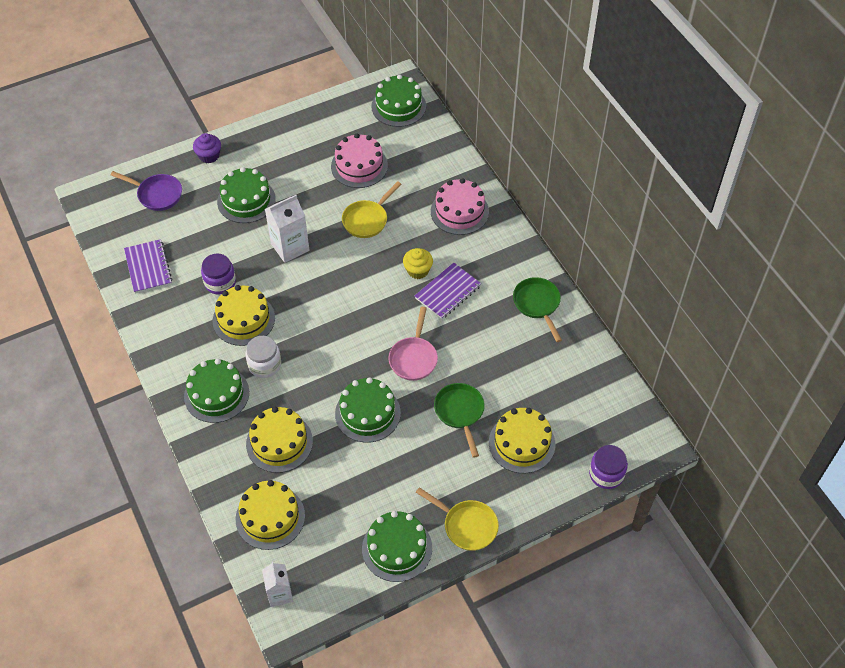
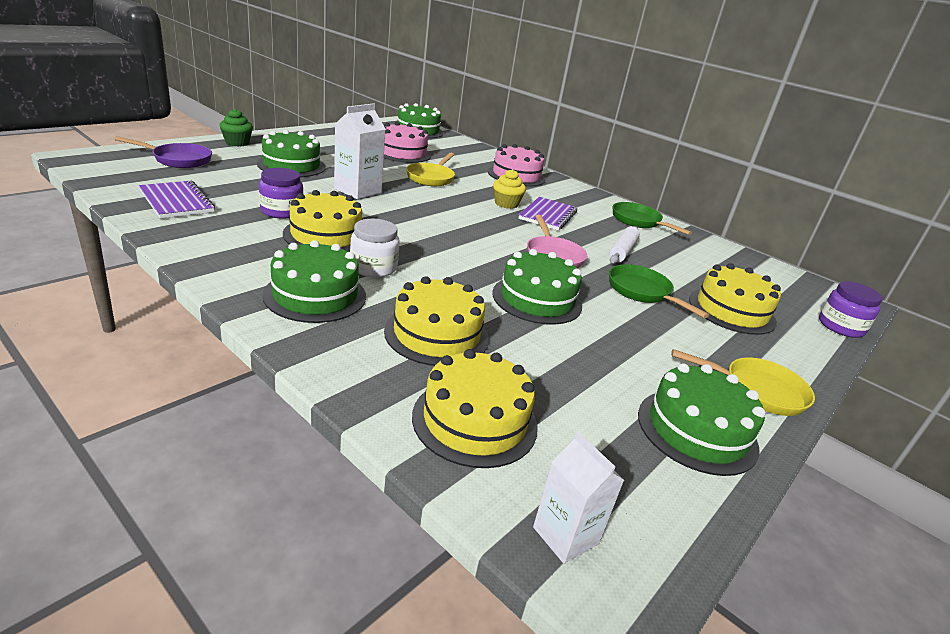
camera: 25 degrees left, 25 degrees down
(209, 156) = (237, 143): purple cupcake -> green cupcake
(483, 354) = (622, 251): none -> white rolling pin

